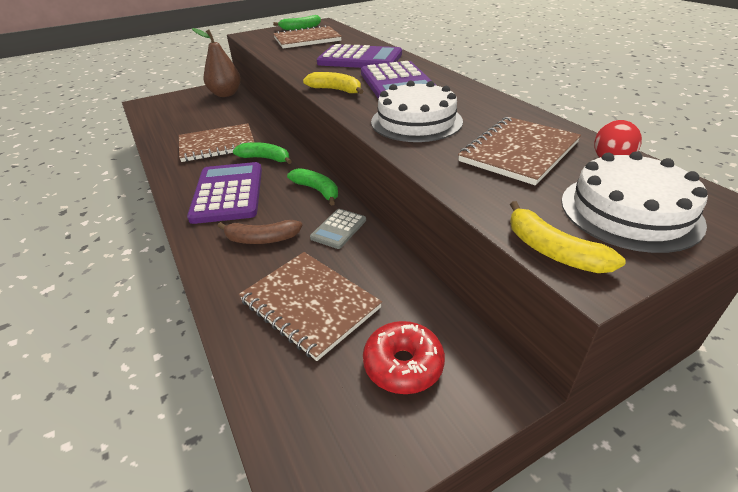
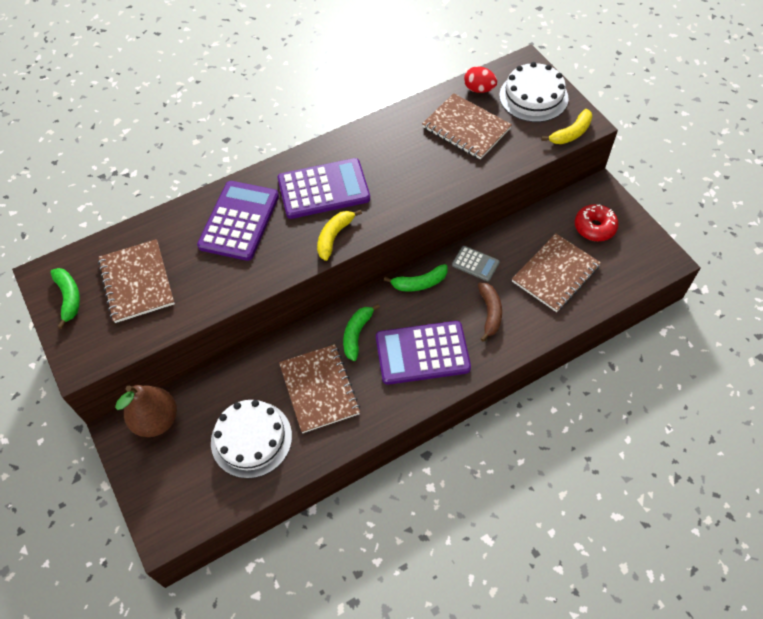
camera: 90 degrees left, 20 degrees up
(317, 190) = (419, 283): green banana -> green banana turned 150 degrees counterclockwise
(416, 121) = (413, 179): white cake -> white cake (251, 439)

